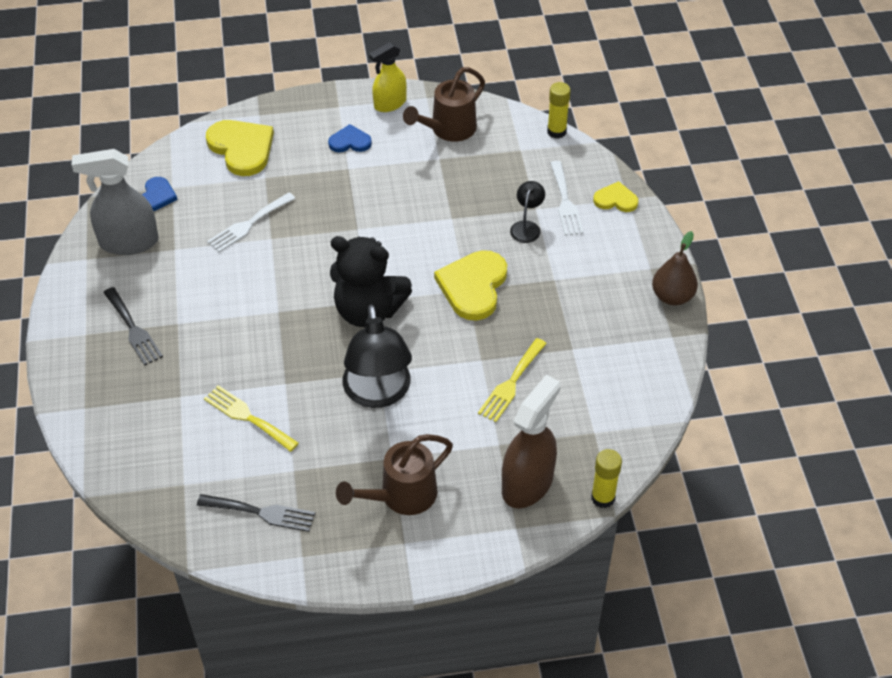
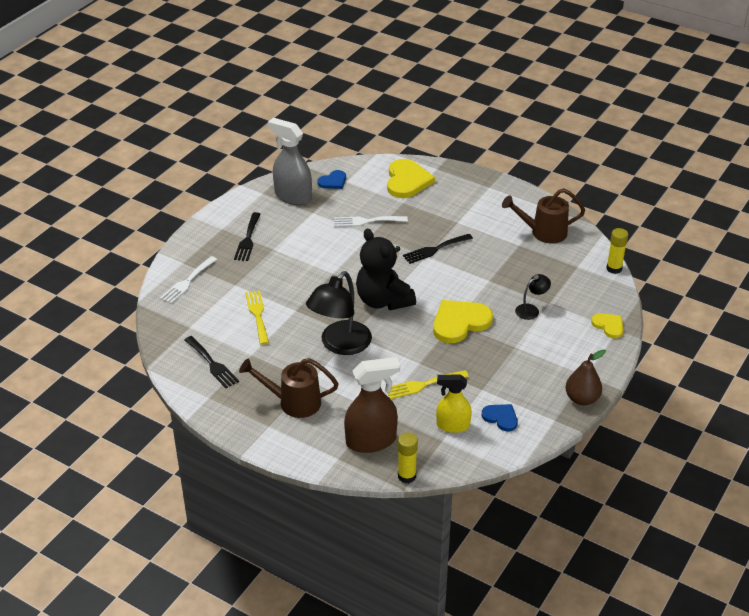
camera: 40 degrees right, 10 degrees down
(350, 141) = (474, 209): blue heart -> blue heart (501, 418)
(359, 215) = (435, 249): none -> black fork
(390, 104) = (522, 201): yellow spray bottle -> yellow spray bottle (452, 425)
(565, 202) = (573, 310): white fork -> white fork (187, 282)

